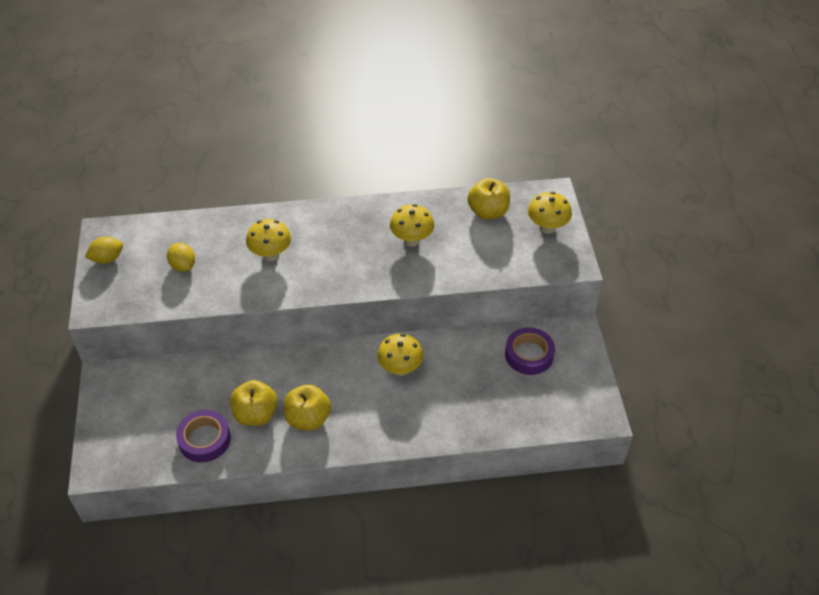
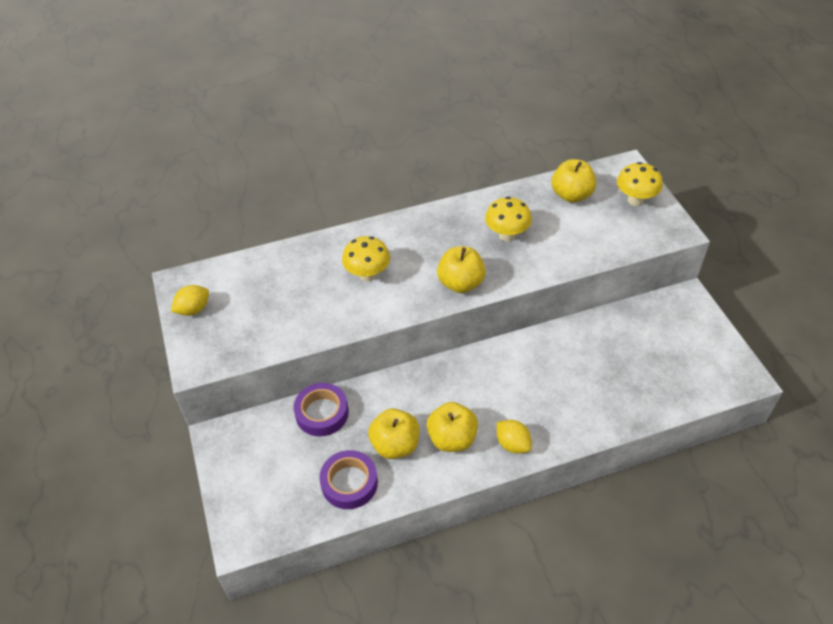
camera: 10 degrees left, 0 degrees up
(183, 266) = (278, 302): yellow lemon -> yellow lemon (512, 444)
(352, 278) = (461, 283): none -> yellow apple
(400, 369) = (528, 368): yellow mushroom -> none
(529, 355) = (650, 330): purple tape -> purple tape (322, 413)

